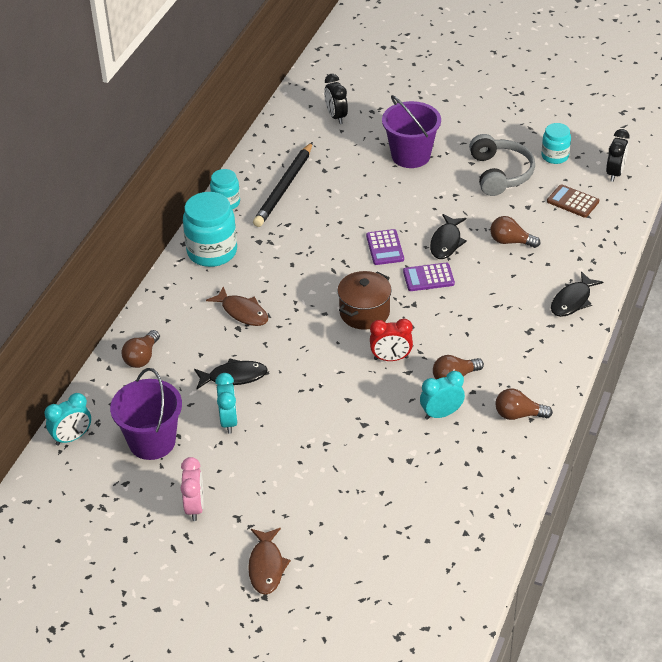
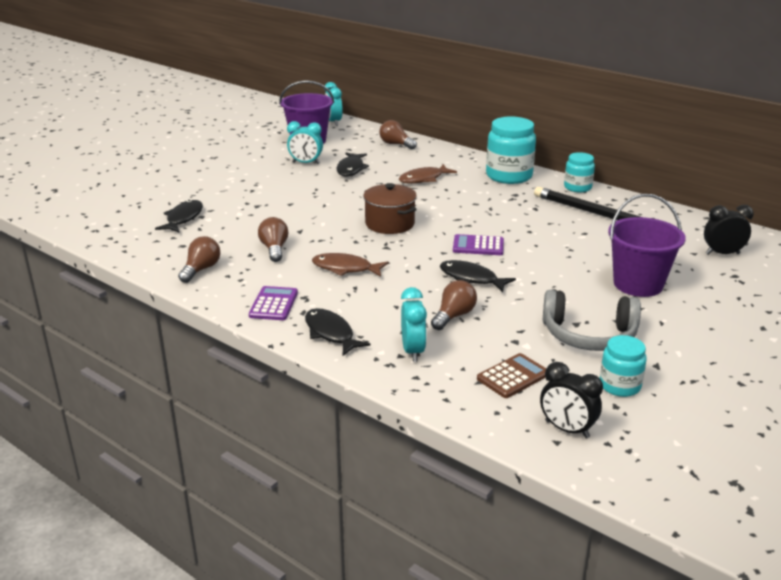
camera: 105 degrees right, 15 degrees down
(195, 507) = (237, 147): pink clock -> none
(266, 566) = (163, 160): brown fish -> brown fish (345, 268)
(391, 358) = (322, 226): red clock -> none
(421, 473) = (183, 218): none -> black fish
(428, 277) = (420, 260): purple calculator -> purple calculator (273, 304)
(441, 414) = (237, 236): turquoise clock -> turquoise clock (413, 351)

